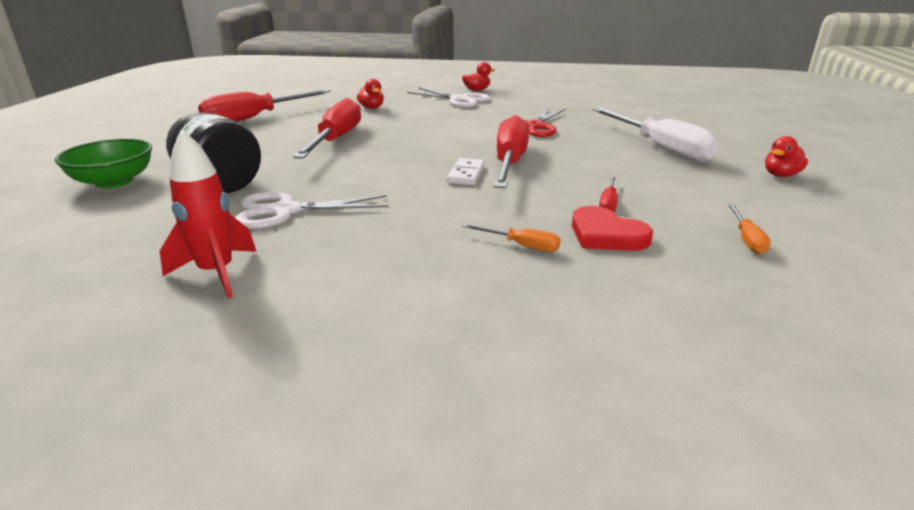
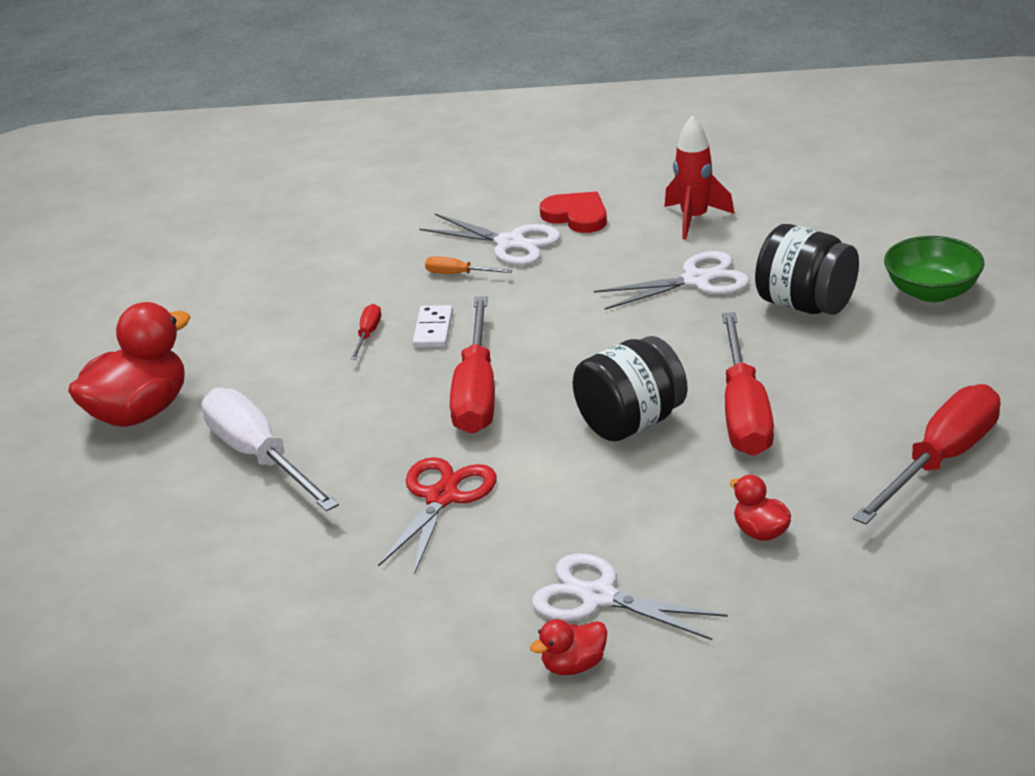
camera: 175 degrees right, 5 degrees up
(409, 142) = (631, 423): none -> black jar
(454, 273) = (510, 243): none -> white scissors
(466, 174) = (528, 361): white domino -> white domino (433, 330)
(606, 235) = (381, 295): red heart -> red heart (576, 216)
(746, 239) = (255, 307): orange screwdriver -> none
(780, 175) = (138, 413): red duck -> red duck, size x2.11

